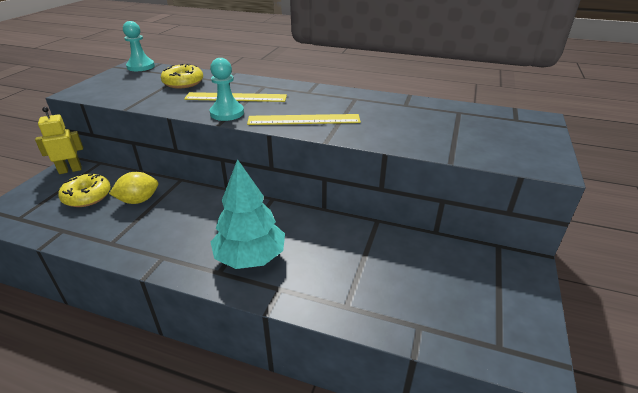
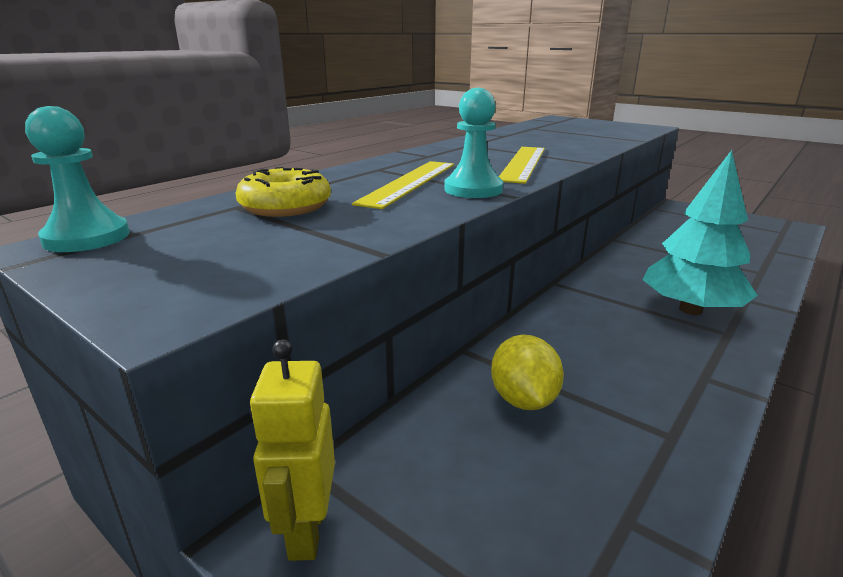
camera: 70 degrees left, 10 degrees down
(87, 196) = (479, 481): yellow donut -> none

